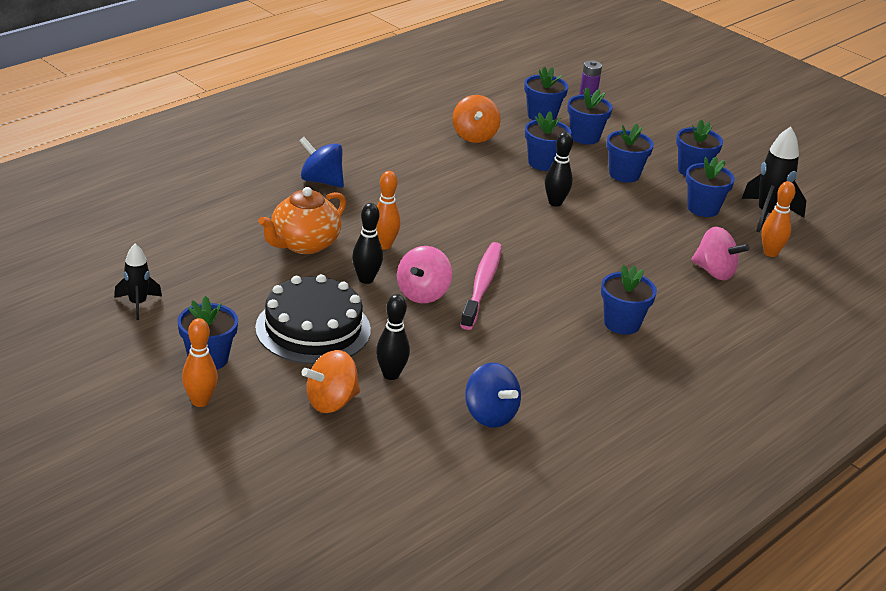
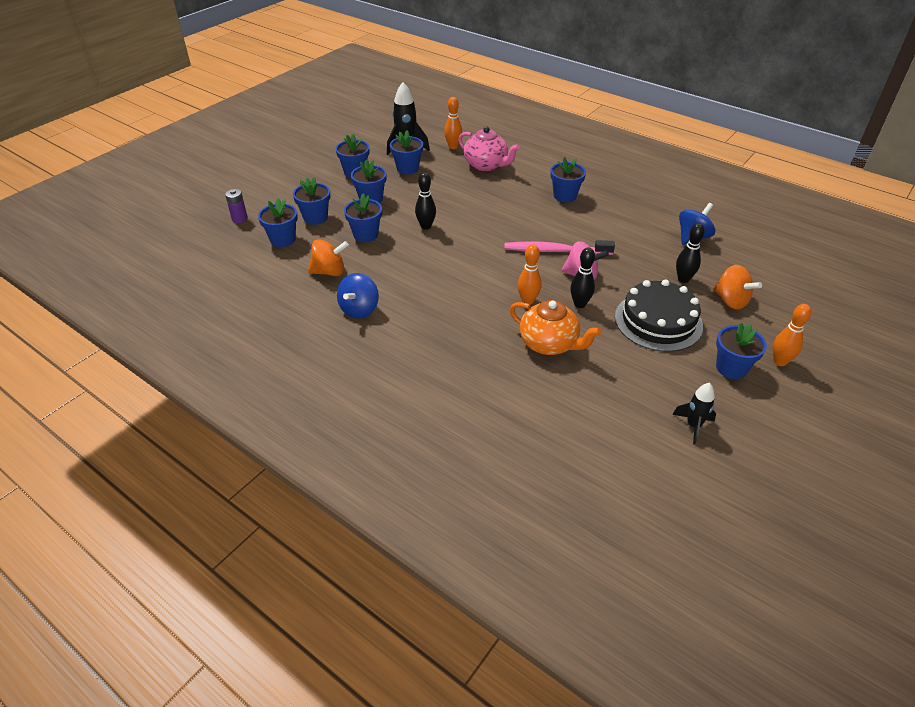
camera: 95 degrees left, 10 degrees up
(321, 181) = (441, 350): blue spinning top -> blue spinning top (359, 309)
(714, 272) = (486, 165): pink spinning top -> pink teapot

